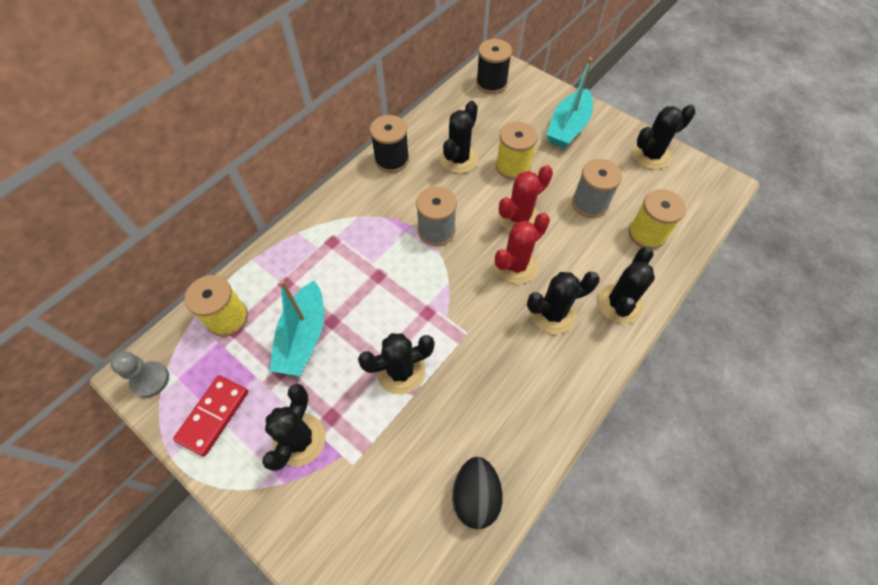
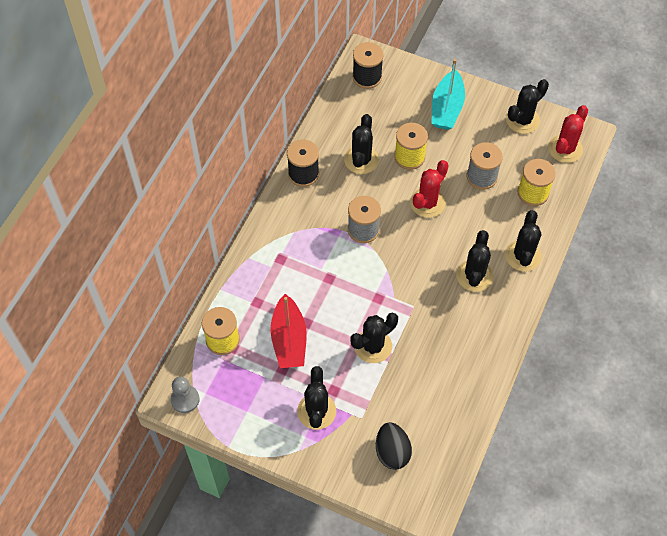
camera: 15 degrees left, 0 degrees up
(213, 415) = (245, 411): red domino -> none
(303, 337) = (289, 340): turquoise boat -> red boat
(475, 496) = (453, 415): black egg -> black egg (392, 452)
(515, 265) = (435, 244): red cactus -> red cactus (565, 149)
(552, 313) = (474, 275): black cactus -> black cactus turned 45 degrees counterclockwise

